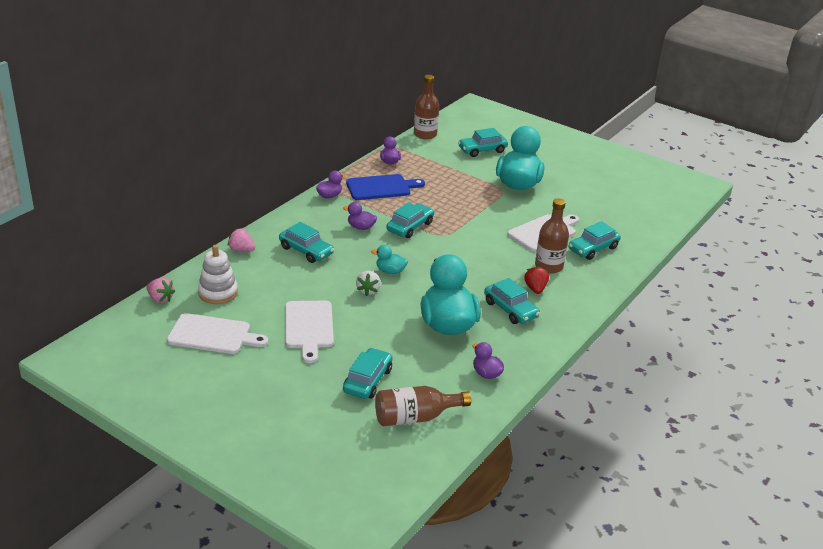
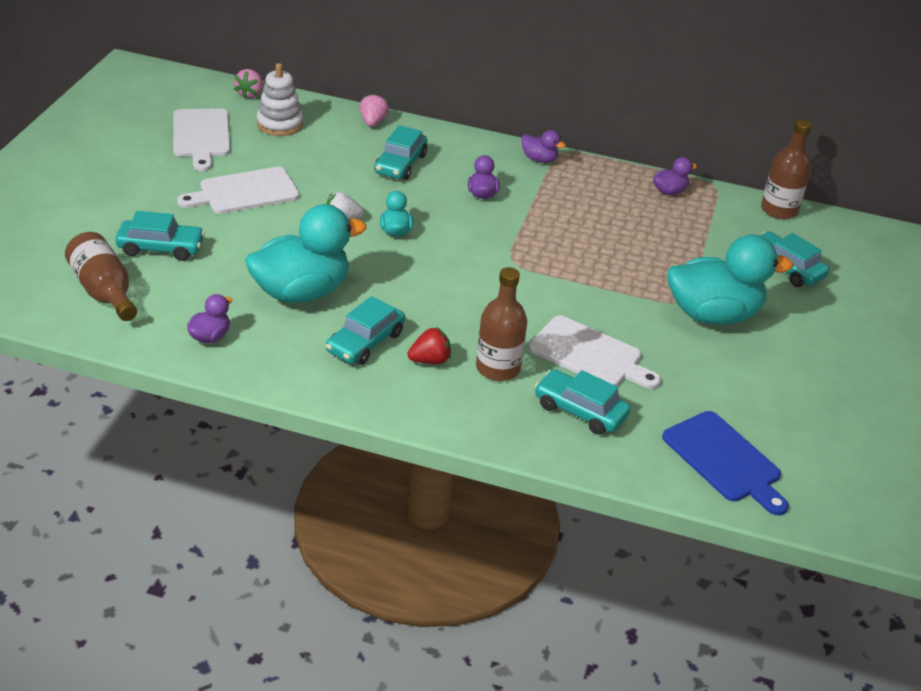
camera: 70 degrees right, 5 degrees up
(381, 187) = (594, 195): blue cutting board -> blue cutting board (724, 460)
(410, 227) = (512, 232): turquoise car -> none

